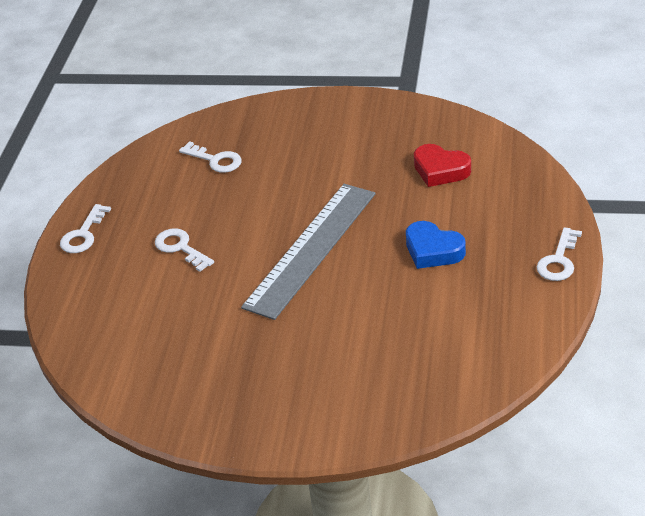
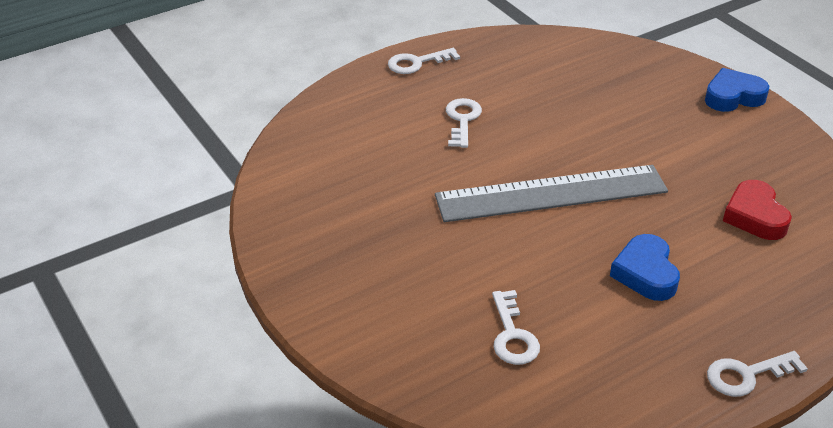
camera: 45 degrees right, 0 degrees up
(215, 160) = (583, 77): white key -> white key (512, 335)
(324, 106) = (733, 96): none -> blue heart

